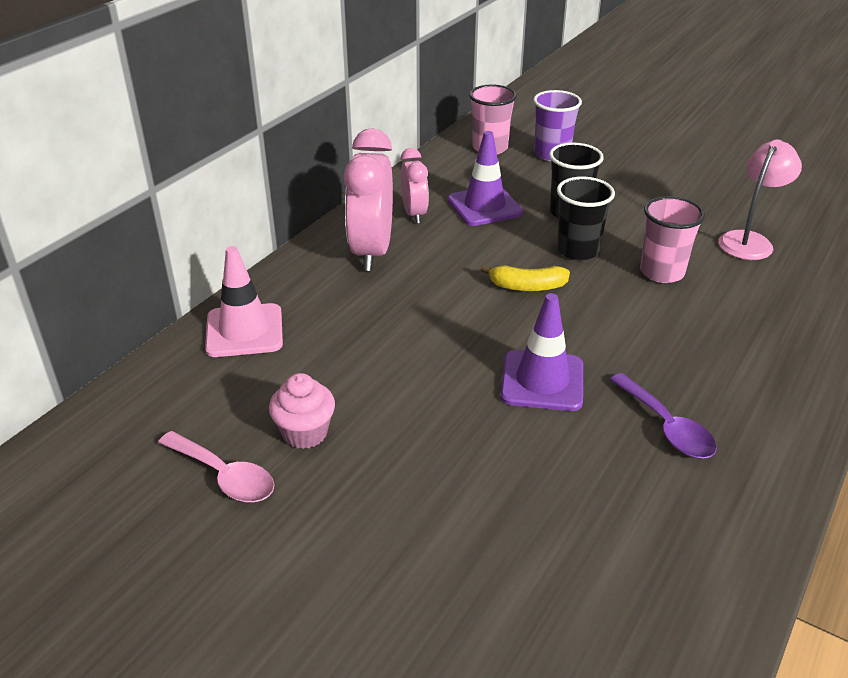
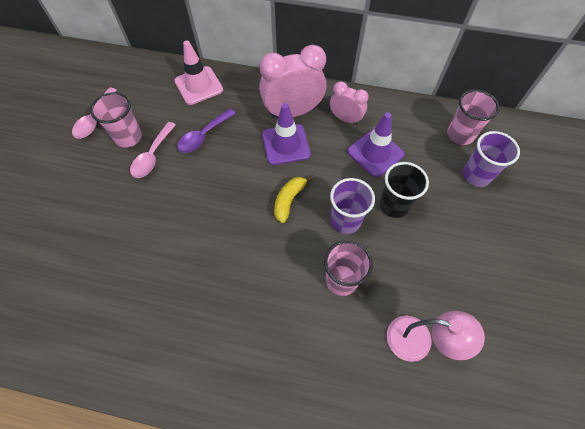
camera: 70 degrees right, 25 degrees up
(305, 433) = (128, 137): pink cupcake -> pink cup
(368, 407) = (152, 156): none -> pink spoon
(414, 214) = (345, 119): pink clock -> pink clock turned 120 degrees counterclockwise
(527, 287) = (289, 200): yellow banana -> yellow banana turned 45 degrees clockwise
(542, 381) = (196, 230): purple traffic cone -> purple traffic cone (286, 144)
(578, 250) = (345, 220): black cup -> purple cup
(666, 426) = (171, 306): purple spoon -> purple spoon (204, 136)

